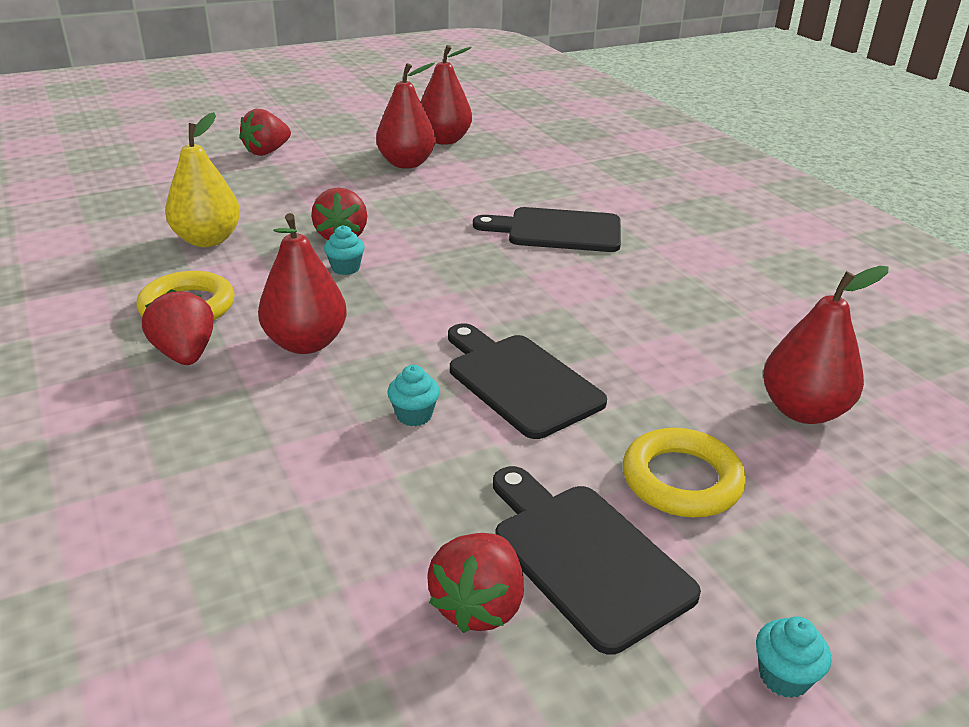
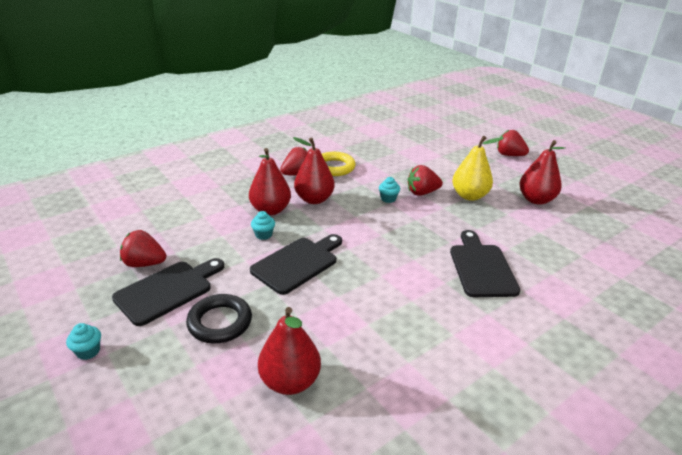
camera: 80 degrees right, 0 degrees up
(208, 240) = (396, 160): yellow pear -> yellow pear (469, 196)
(444, 140) = (590, 209): red pear -> red pear (270, 210)
(681, 480) = (220, 322): yellow ring -> black ring

